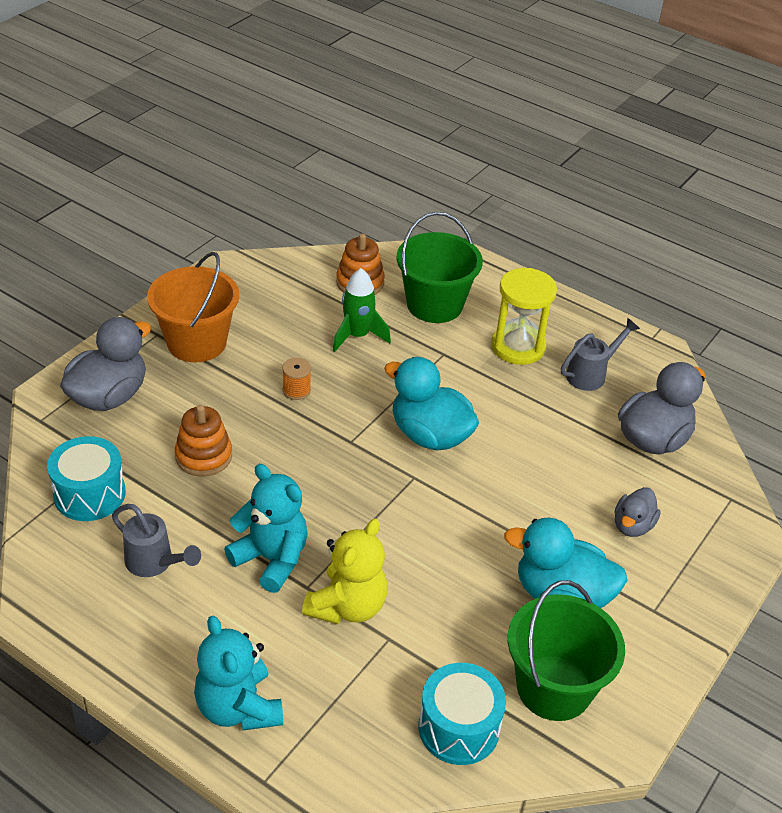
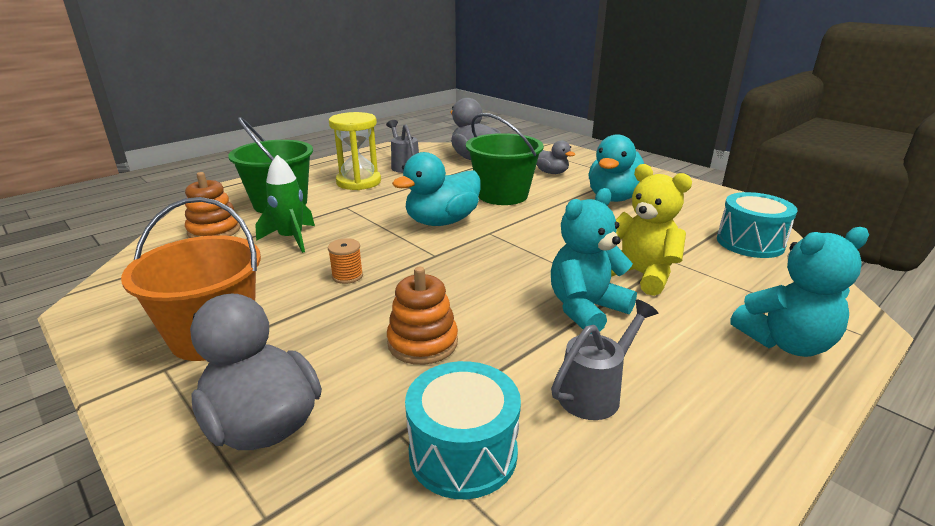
camera: 75 degrees left, 15 degrees down
(554, 688) = (698, 209): green bucket -> green bucket (502, 195)

